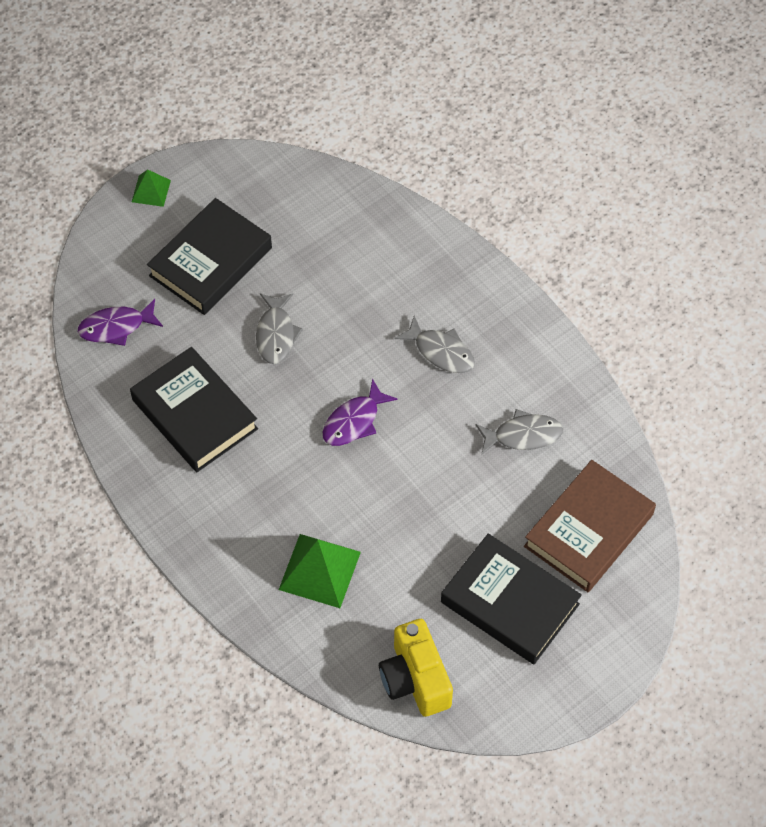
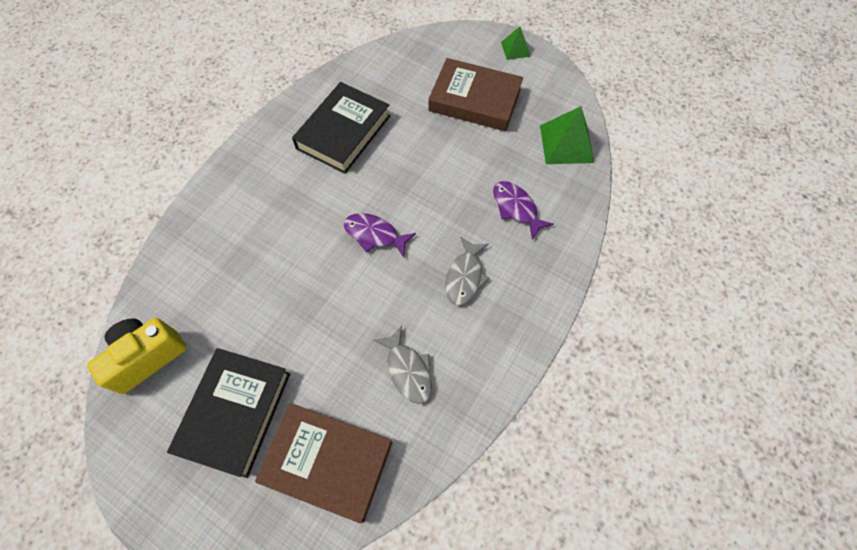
camera: 70 degrees right, 5 degrees up
(116, 327) = (397, 67): purple fish -> purple fish (516, 208)
(211, 262) = (474, 100): black book -> brown book
(276, 334) = (431, 158): grey fish -> none
(319, 570) = (233, 254): green pyramid -> green pyramid (566, 143)

